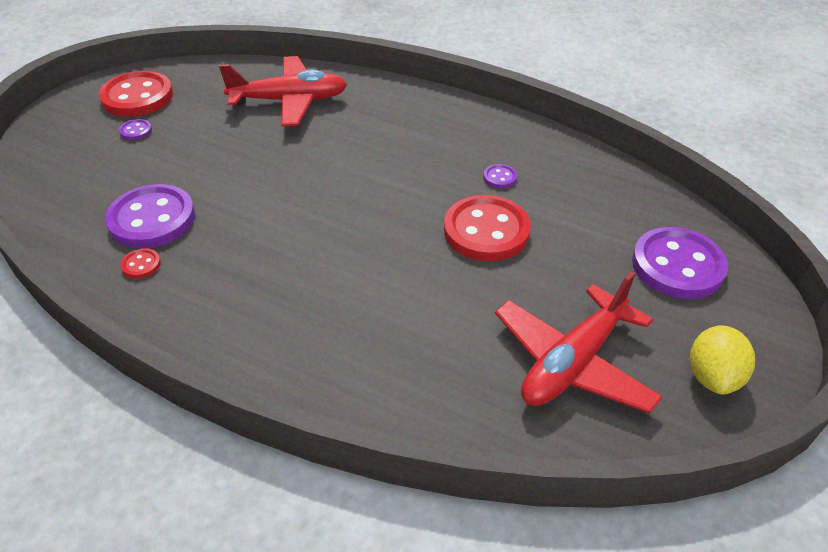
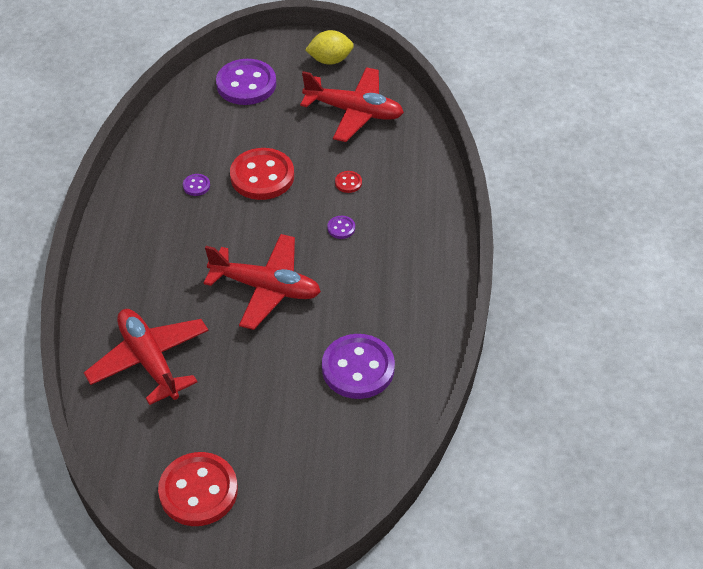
camera: 115 degrees left, 5 degrees up
(136, 131) = (254, 454): purple button -> purple button (341, 228)
(141, 265) = (405, 346): red button -> red button (348, 183)
(312, 187) = (266, 288): none -> red plane

